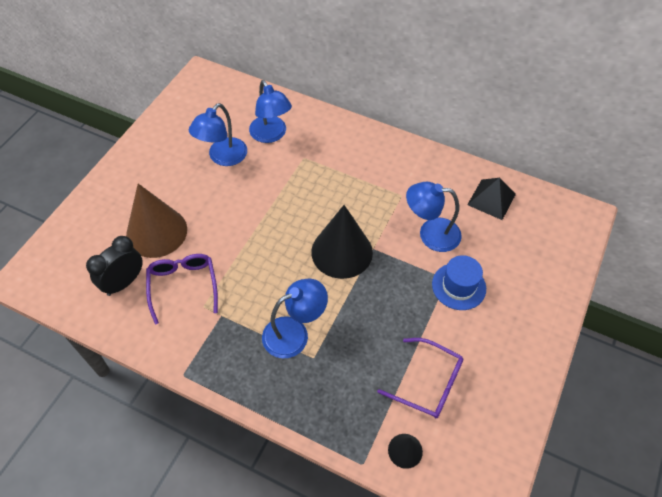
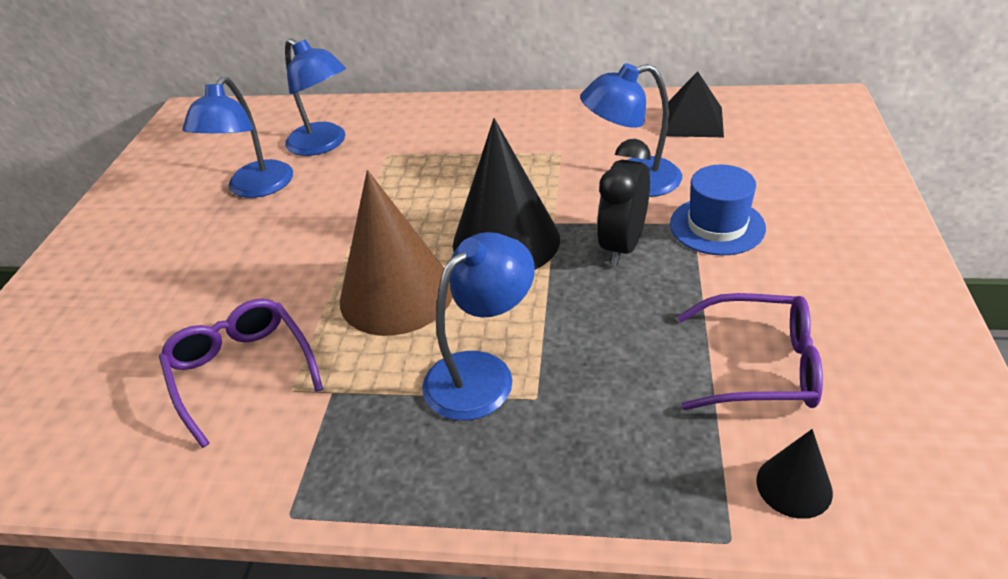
camera: 15 degrees left, 15 degrees down
(124, 282) = (120, 403): black clock -> black clock (622, 246)
(156, 232) = (166, 311): brown cone -> brown cone (396, 294)

